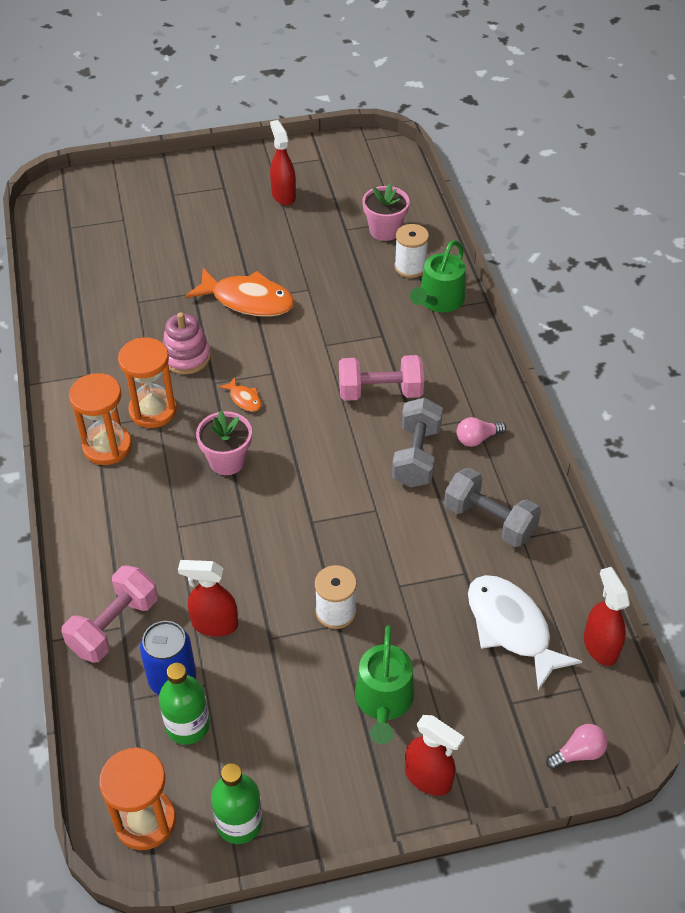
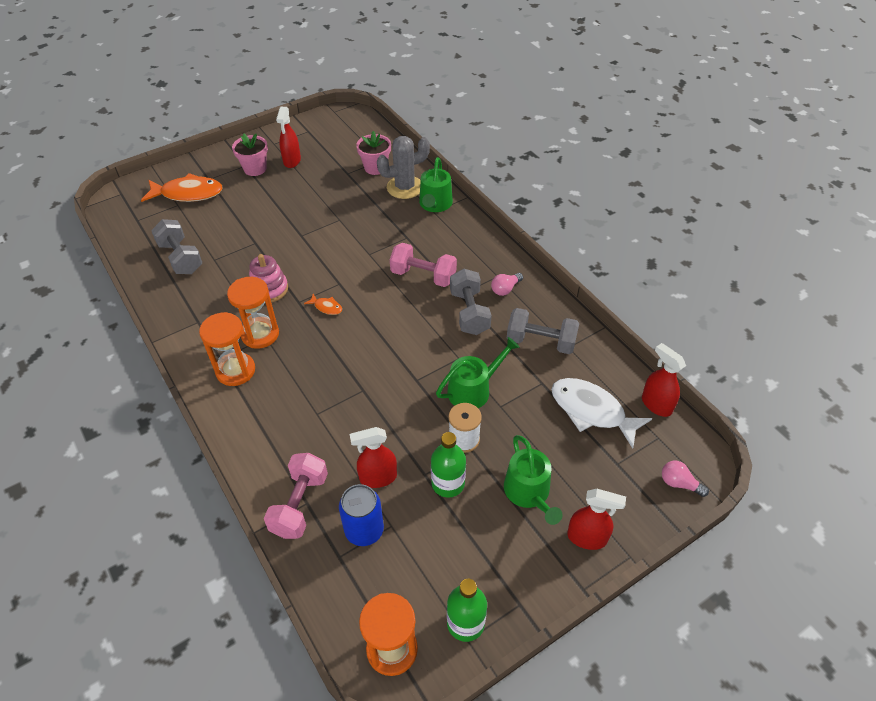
camera: 20 degrees left, 0 degrees up
(101, 289) = (181, 258): none -> grey dumbbell
(188, 725) = (392, 562): green bottle -> green bottle (448, 483)
(227, 461) = (333, 355): pink flower pot -> pink flower pot (255, 169)
(248, 300) = (298, 238): orange fish -> orange fish (188, 193)
(283, 195) = (292, 161): red spray bottle -> red spray bottle turned 135 degrees counterclockwise
(375, 555) = (473, 390): none -> green watering can
(380, 392) = (423, 276): pink dumbbell -> pink dumbbell turned 45 degrees clockwise
(410, 267) = (405, 187): white spool -> grey cactus
(578, 753) = (679, 483): pink light bulb -> pink light bulb turned 105 degrees counterclockwise

